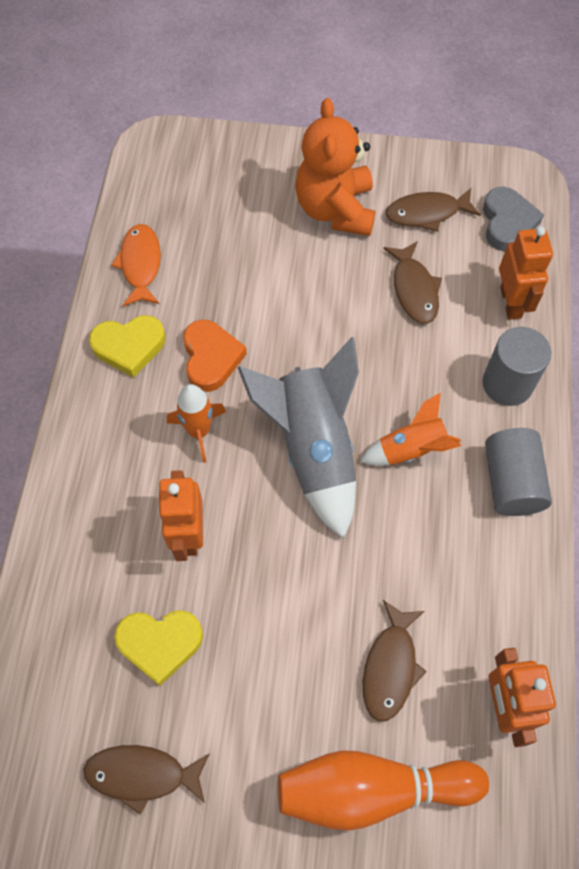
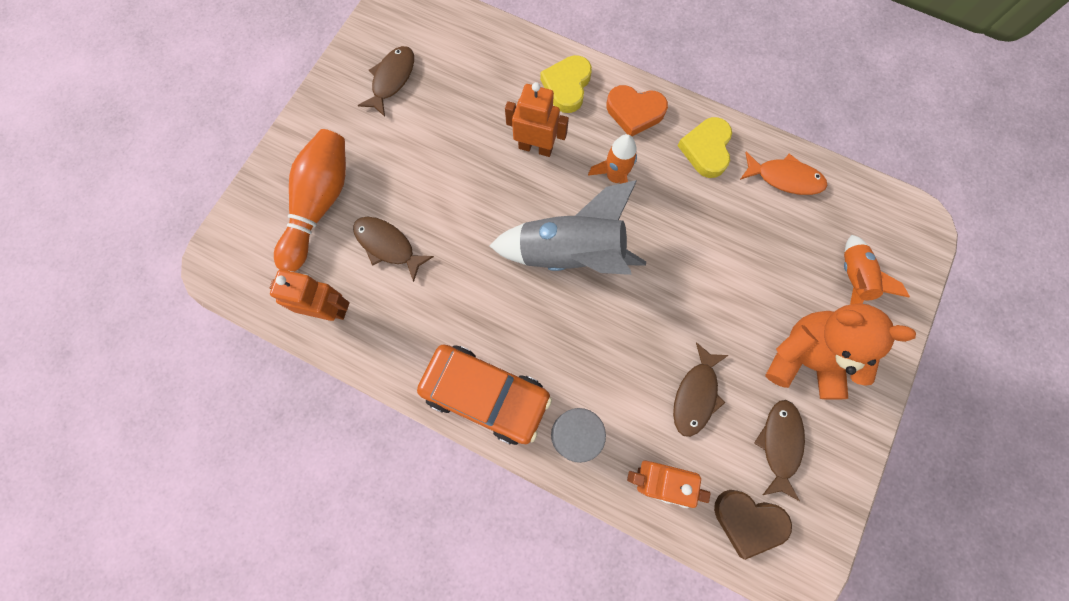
camera: 110 degrees right, 10 degrees up
(160, 643) = (467, 110): yellow heart -> yellow heart (567, 86)
(211, 358) = (677, 205): orange heart -> orange heart (634, 112)
(411, 449) = (543, 327): orange rocket -> orange rocket (852, 278)
(414, 289) = (696, 394): brown fish -> brown fish turned 75 degrees counterclockwise
(507, 223) = (748, 521): grey heart -> brown heart
(511, 482) = (486, 395): grey cylinder -> orange car

